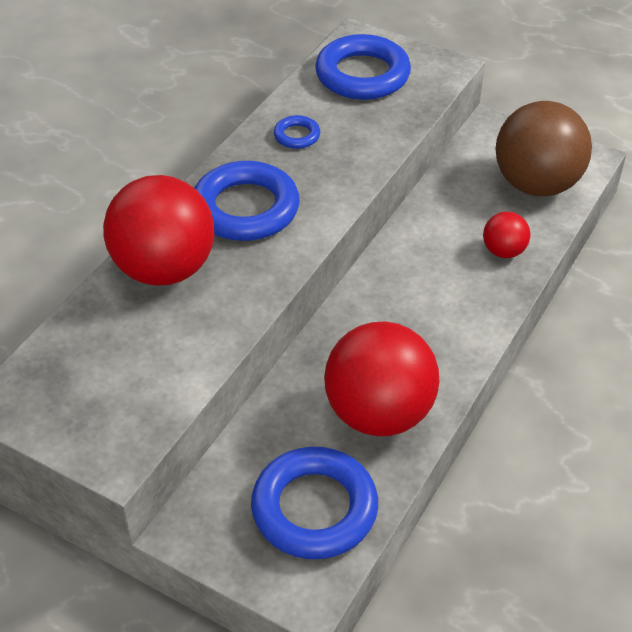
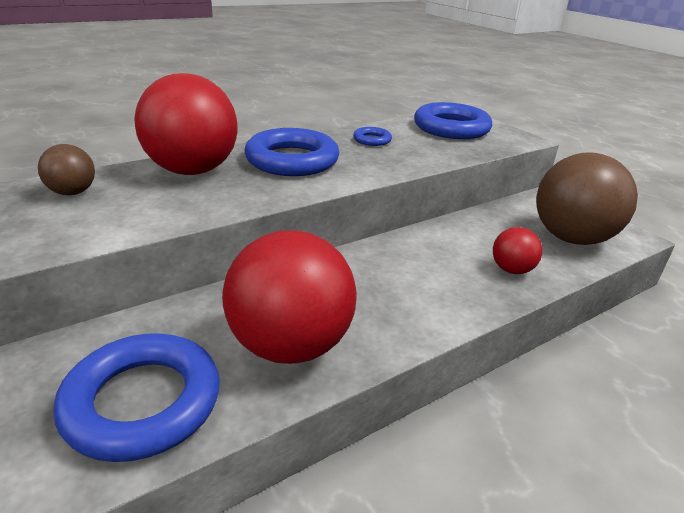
camera: 25 degrees right, 15 degrees down
(87, 351) = (72, 192): none -> brown ball

